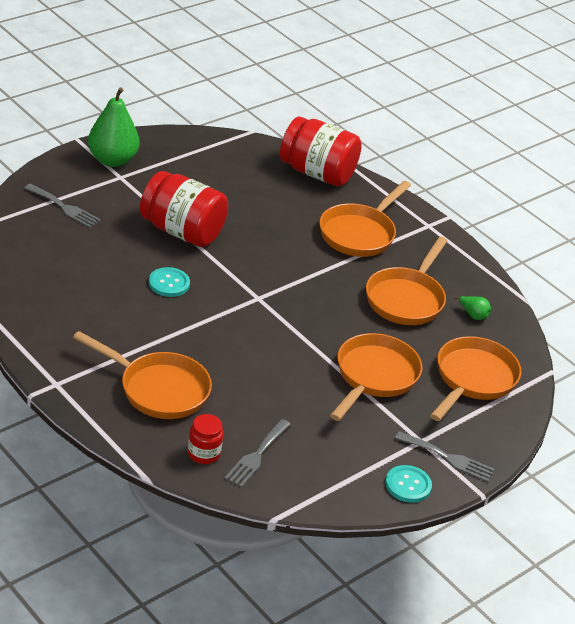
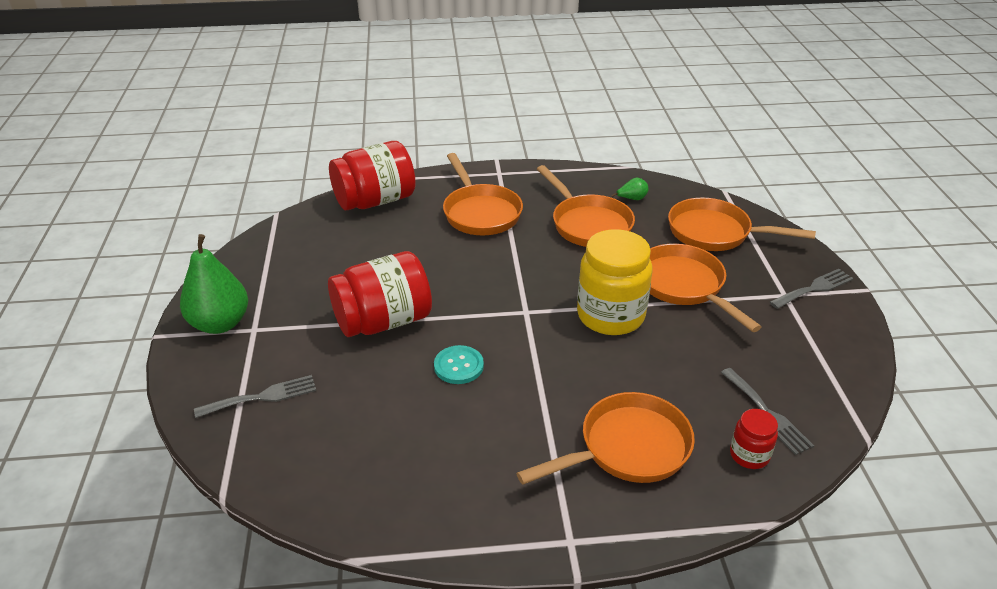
camera: 50 degrees left, 0 degrees up
(295, 344) = (610, 315): none -> yellow jar
(408, 485) = (844, 328): turquoise button -> none
(473, 379) = (715, 233): orange pan -> orange pan turned 45 degrees counterclockwise

